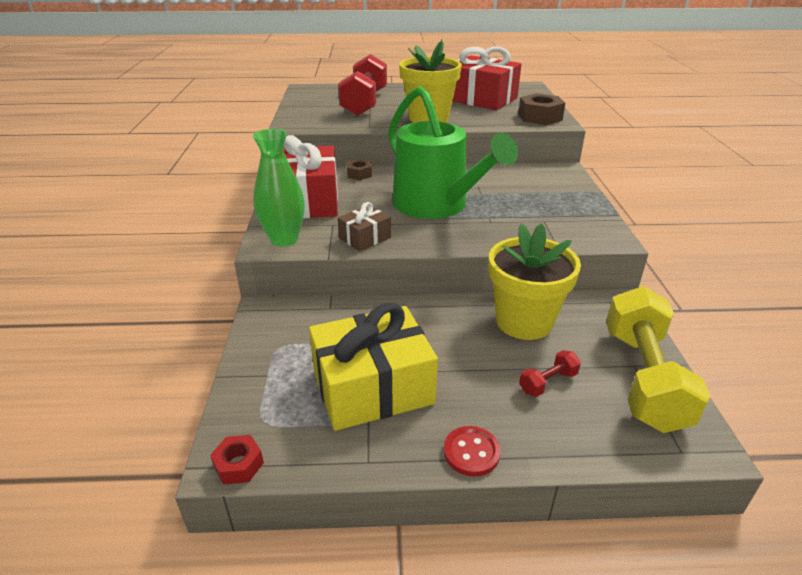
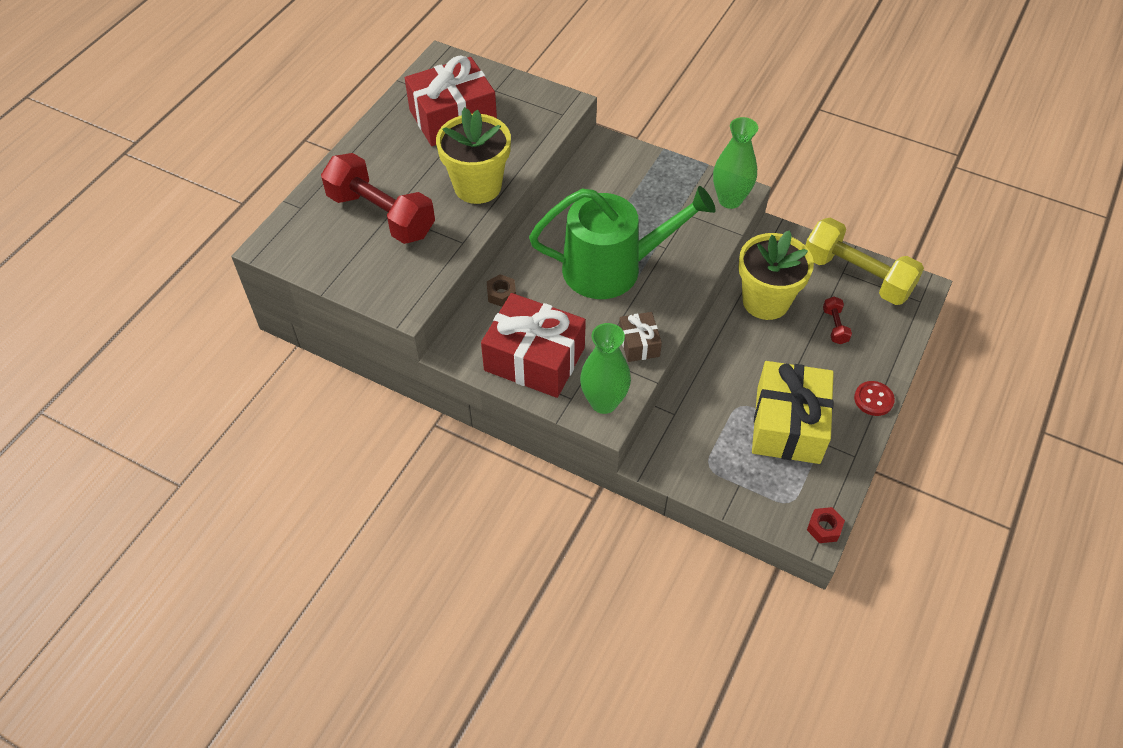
camera: 60 degrees left, 20 degrees up
(540, 117) = (542, 106): brown nut -> none
(594, 236) = (730, 200): none -> green vase

